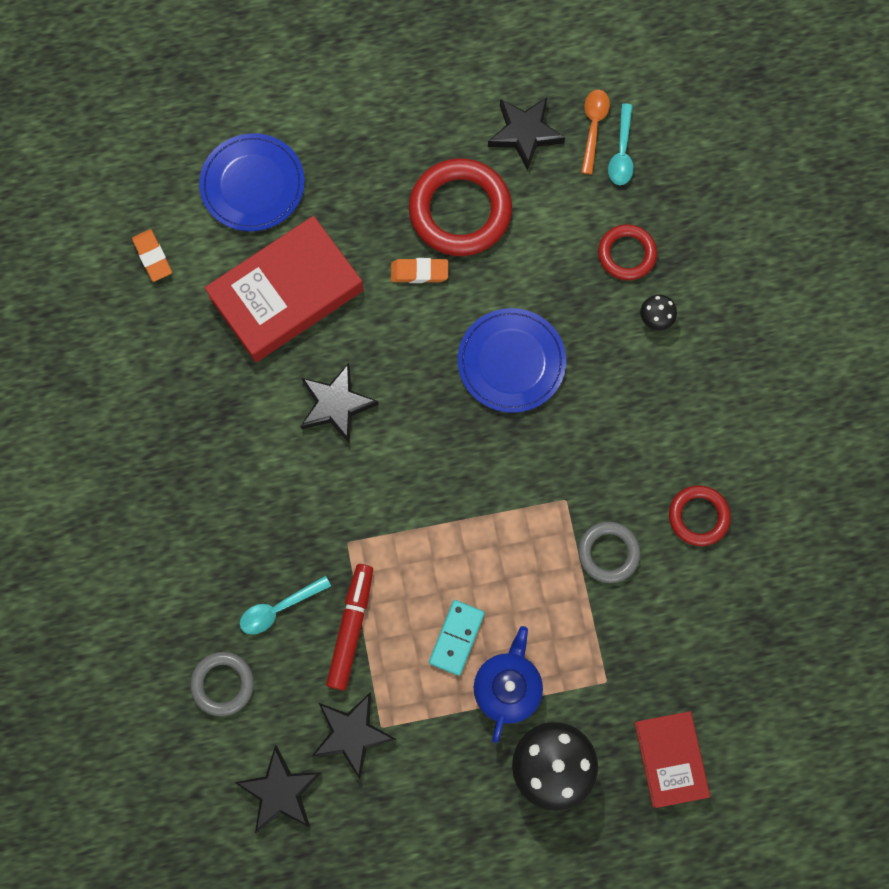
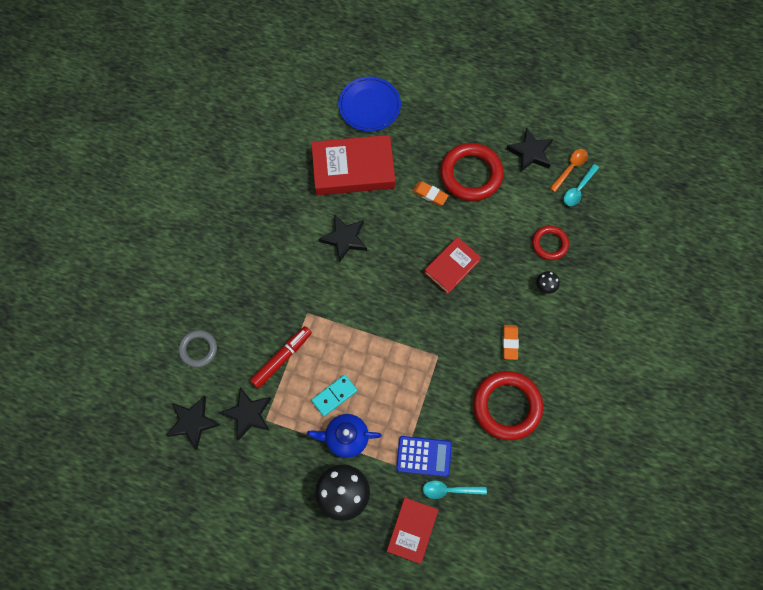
camera: 30 degrees right, 5 degrees down
(153, 257) = (296, 115): orange eraser -> orange eraser (510, 342)
(279, 608) = (251, 327): turquoise spoon -> turquoise spoon (449, 490)
(507, 687) = (346, 438): blue teapot -> blue teapot turned 135 degrees counterclockwise
(511, 362) = (451, 267): blue plate -> red book
(608, 553) = (444, 397): grey ring -> none
(627, 650) = (423, 456): none -> blue calculator
(698, 516) = (507, 406): red ring -> red ring, size x1.76

